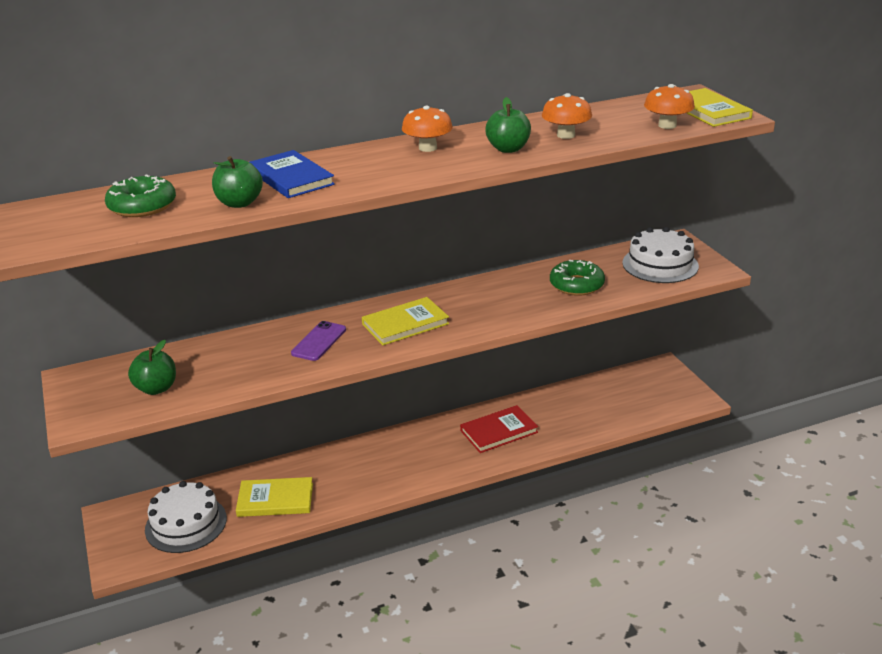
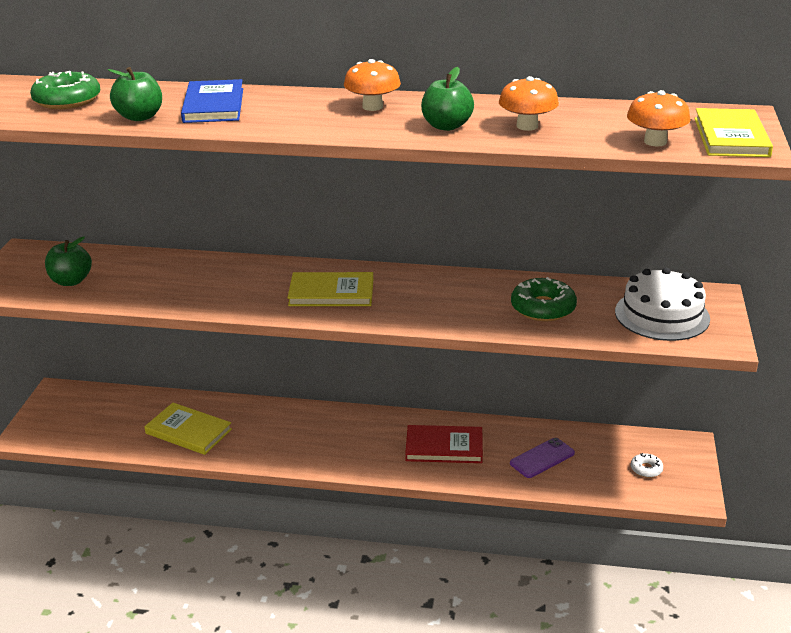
camera: 30 degrees right, 0 degrees up
(186, 524) = (102, 423): white cake -> none
(319, 341) = (239, 284): purple phone -> purple phone (542, 458)
(652, 393) = (646, 469): none -> white donut

